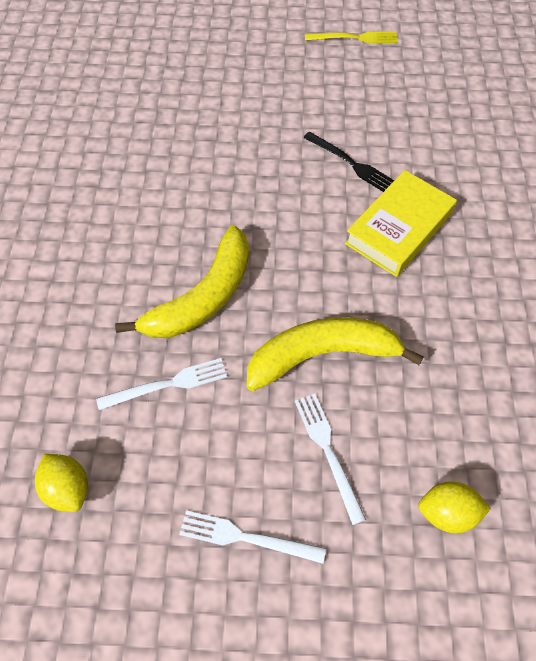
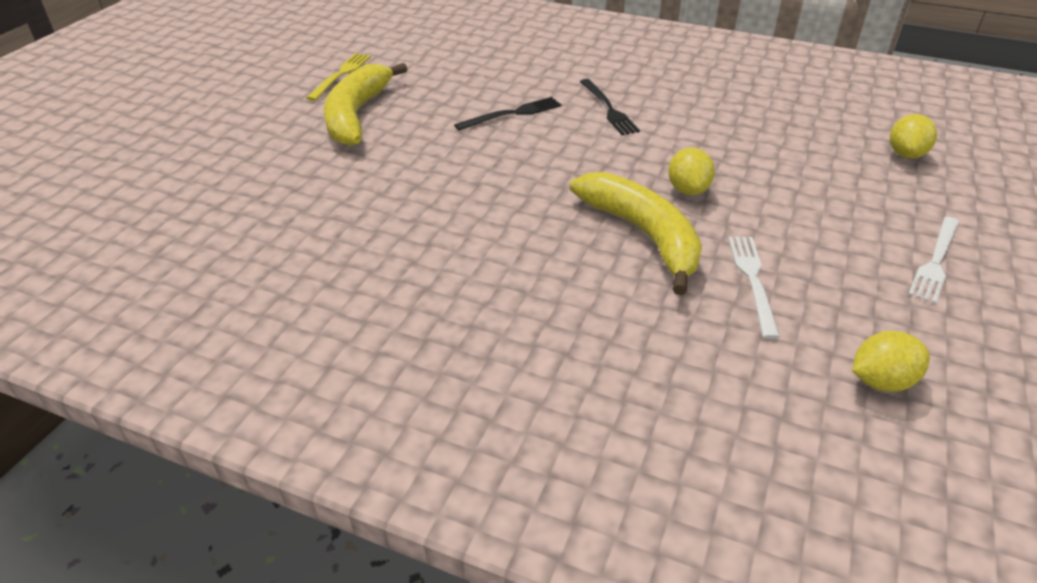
camera: 70 degrees left, 20 degrees down
(284, 317) = (688, 190): none -> yellow lemon
(322, 355) = (739, 178): yellow banana -> yellow banana (356, 115)
(328, 451) = (845, 197): white fork -> none
(399, 229) = (608, 109): yellow book -> black fork

